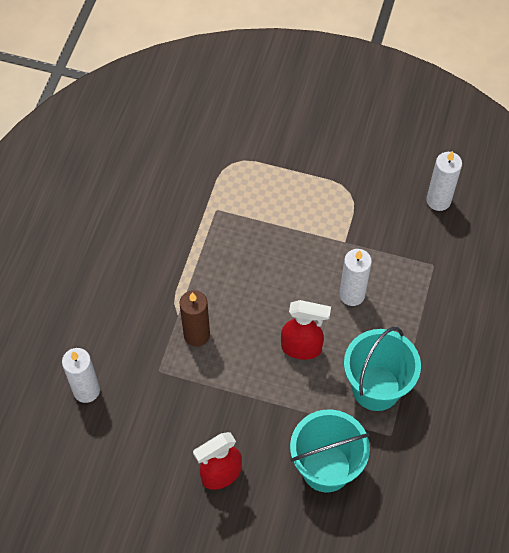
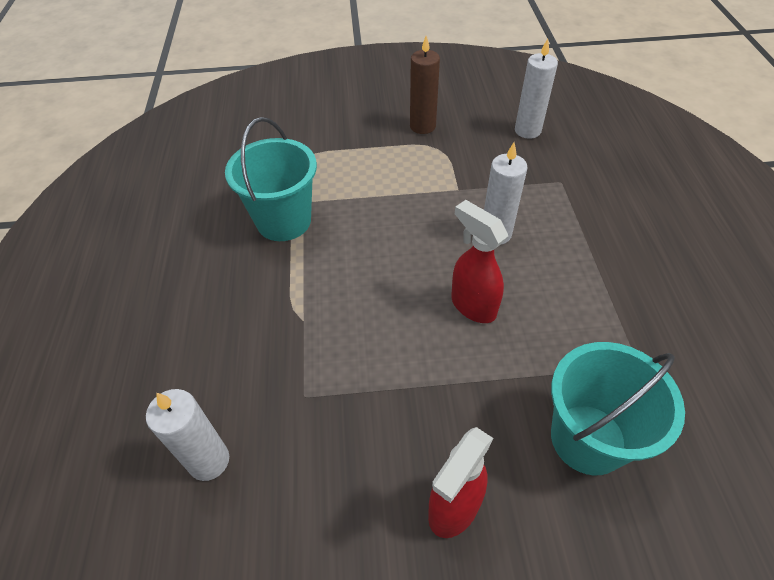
camera: 20 degrees left, 10 degrees down
(196, 335) = (337, 335): brown candle -> brown candle (422, 126)
(302, 348) = (472, 305): red spray bottle -> red spray bottle turned 120 degrees counterclockwise
(376, 388) = (584, 318): turquoise bucket -> turquoise bucket (284, 221)

